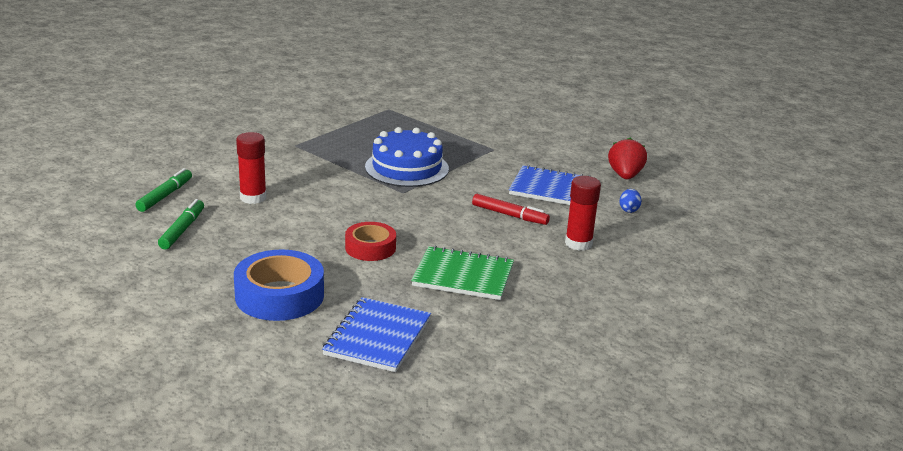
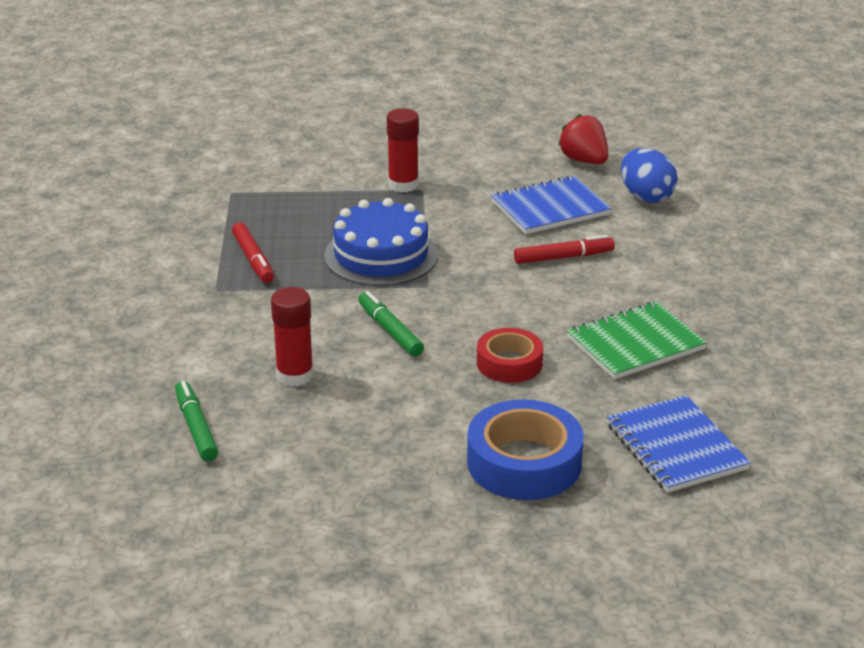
camera: 40 degrees left, 5 degrees up
(182, 230) = (295, 454): green marker -> green marker (390, 330)
(338, 141) = (253, 259): none -> red marker
(578, 243) = (666, 255): red glue stick -> red glue stick (403, 185)
(629, 210) = (646, 196): blue egg -> blue egg, size x1.90

